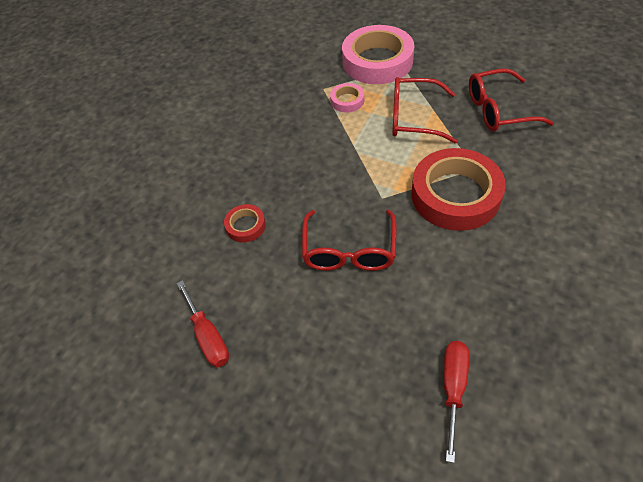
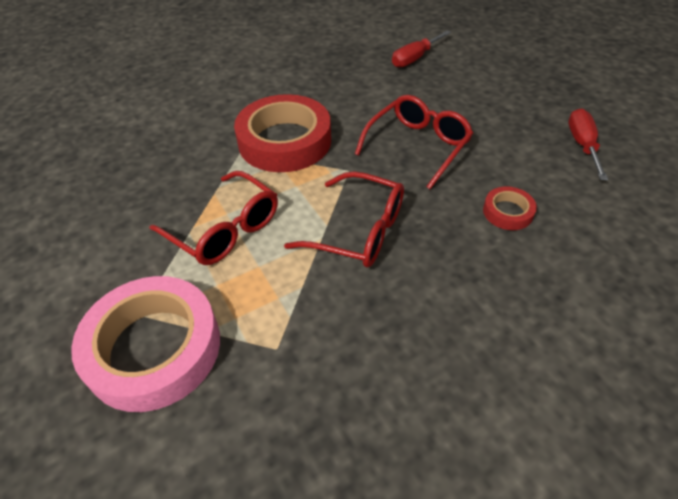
camera: 150 degrees left, 5 degrees down
(347, 101) = (267, 302): pink tape -> none
(498, 110) = (140, 188): red glasses -> red glasses (359, 231)

